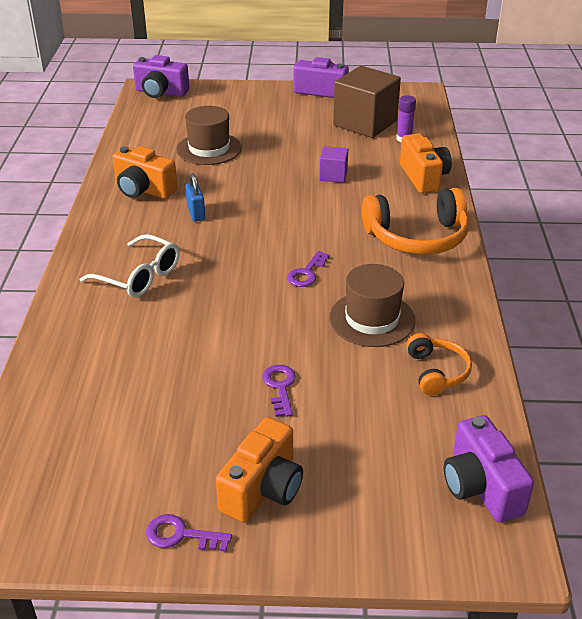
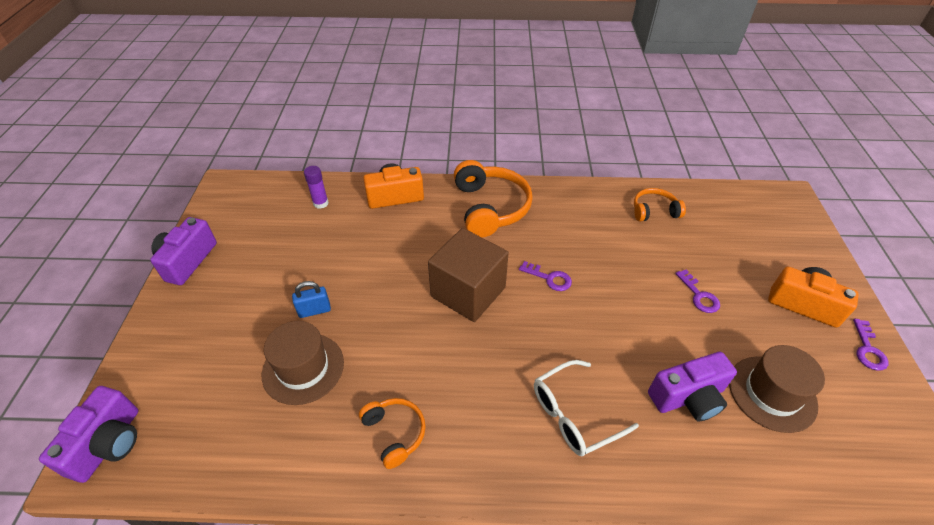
camera: 90 degrees left, 10 degrees up
(139, 277) = (573, 415): white glasses -> white glasses turned 150 degrees counterclockwise
(143, 190) = (394, 433): orange camera -> orange headphones
(196, 213) = (450, 371): blue padlock -> blue padlock (314, 310)
(280, 387) = (699, 295): purple key -> purple key turned 105 degrees counterclockwise
(333, 175) = (383, 256): purple cube -> none
(365, 123) = (279, 228): brown cube -> brown cube (468, 292)
(372, 319) = (604, 240): brown hat -> brown hat (772, 393)
(480, 487) = (749, 202): purple camera -> purple camera (688, 397)

